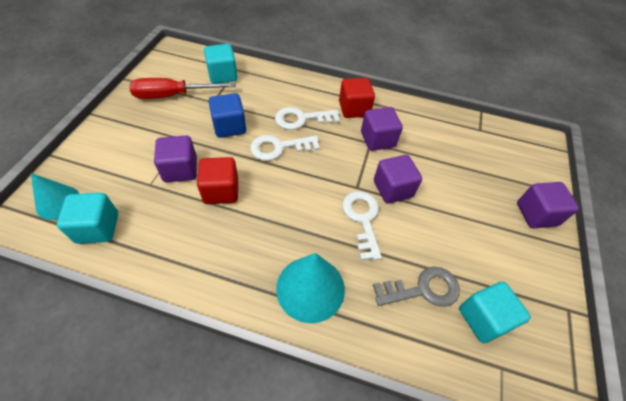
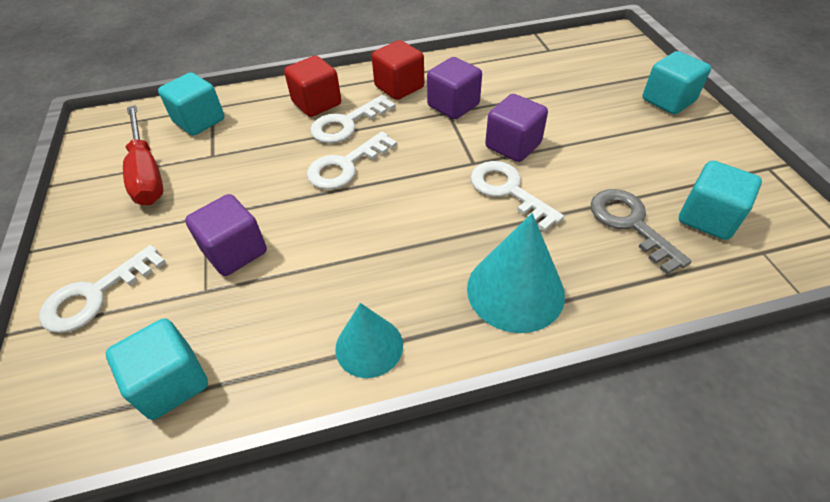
camera: 25 degrees left, 5 degrees down
(58, 202) = (76, 386): turquoise cone -> turquoise cone (369, 346)
(99, 156) = (95, 295): none -> white key
(173, 95) = (147, 173): red screwdriver -> red screwdriver turned 75 degrees counterclockwise
(221, 191) = (313, 247): red cube -> red cube (316, 103)
(229, 126) = (260, 172): blue cube -> none
(423, 289) = (630, 224): grey key -> grey key turned 75 degrees counterclockwise
(536, 214) = (668, 100): purple cube -> turquoise cube

